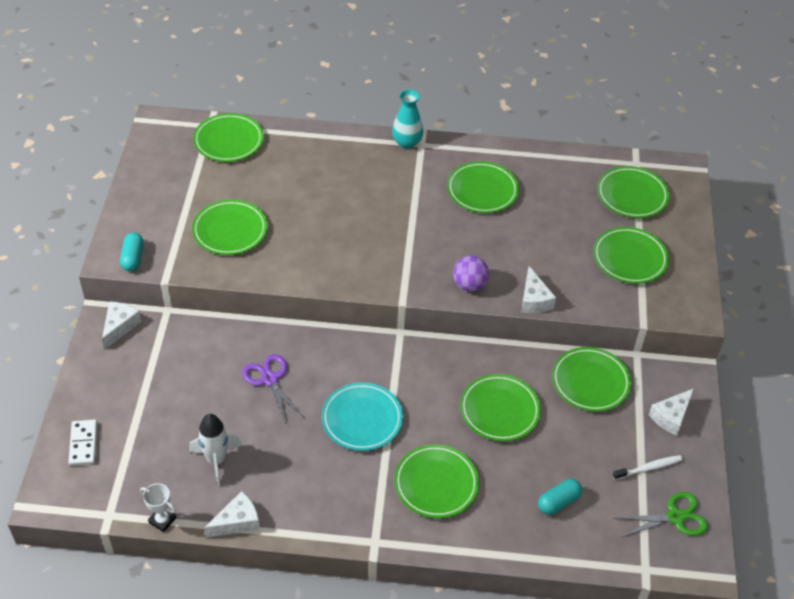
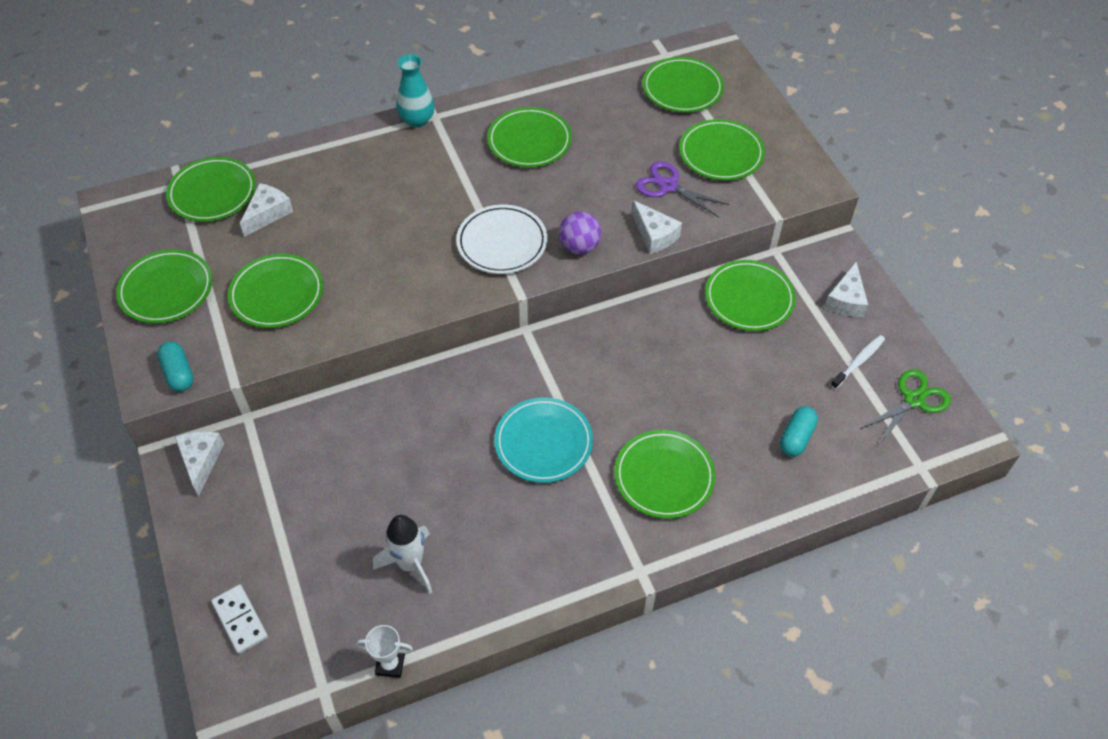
camera: 25 degrees left, 5 degrees up
(237, 521) = (477, 623): white cheese -> white cheese (268, 213)
(269, 379) = (415, 444): purple scissors -> purple scissors (668, 186)
(412, 258) = (502, 243): none -> white plate
(499, 410) = (679, 368): green plate -> green plate (166, 290)

